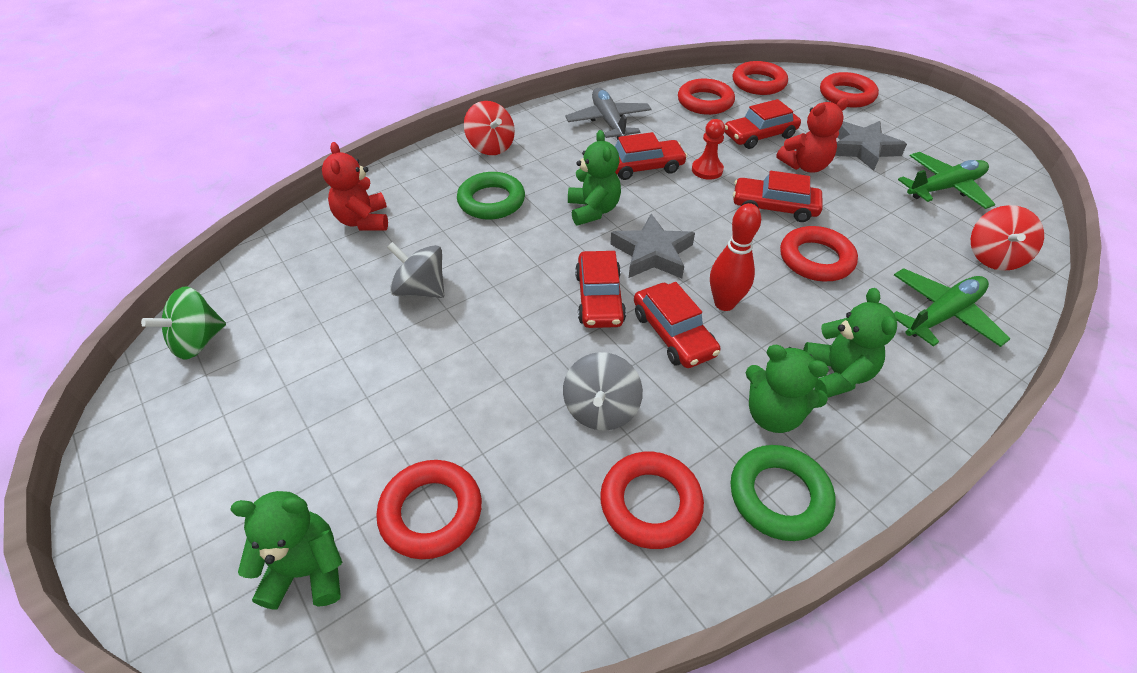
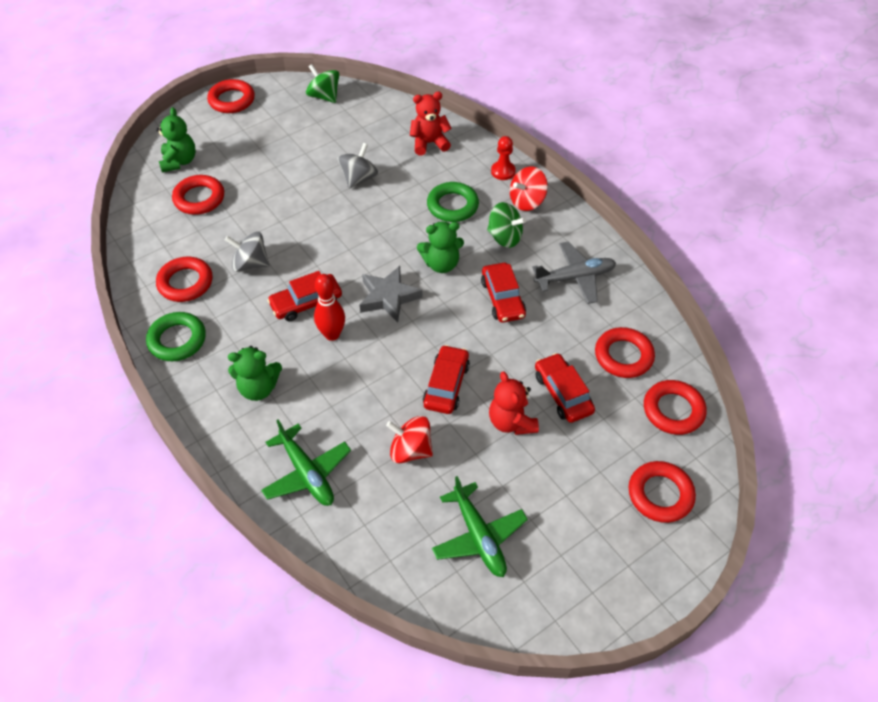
camera: 90 degrees right, 5 degrees up
(549, 163) = (504, 237): none -> green spinning top
(599, 298) = (343, 265): red car -> none
(707, 170) = (500, 343): red pawn -> red pawn (503, 171)
(773, 414) = (232, 347): green teddy bear -> none
(816, 259) = (377, 401): red ring -> red ring (232, 100)
(862, 149) = (545, 480): grey star -> none
(993, 257) = (373, 540): red spinning top -> red spinning top (410, 450)

